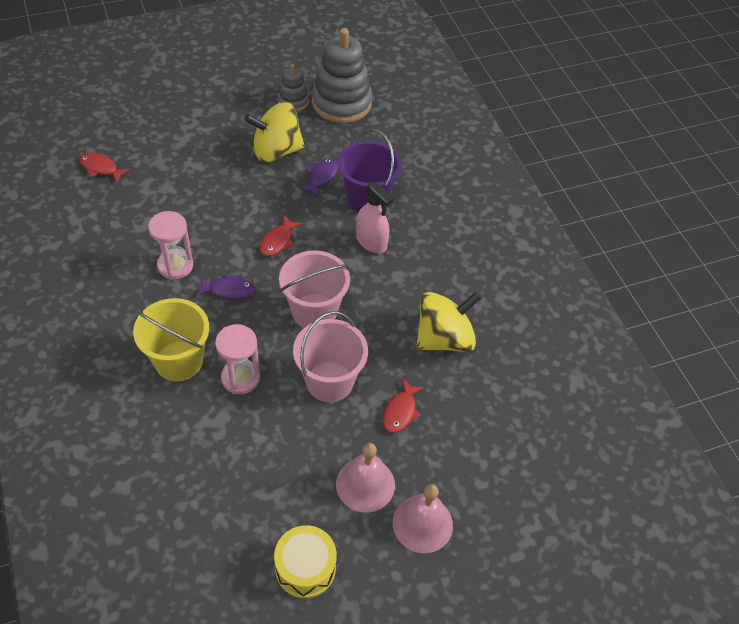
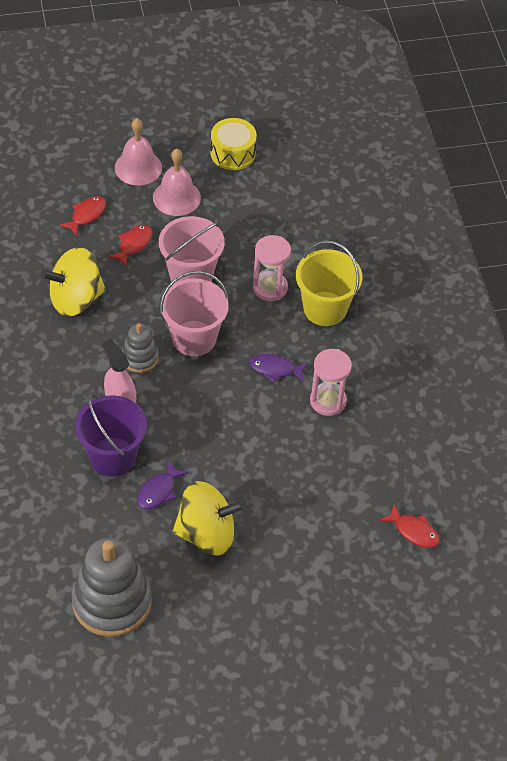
camera: 170 degrees left, 0 degrees up
(278, 241) = (220, 416): red fish -> red fish (86, 215)
(293, 101) = (175, 611): grey stacking toy -> grey stacking toy (140, 358)

